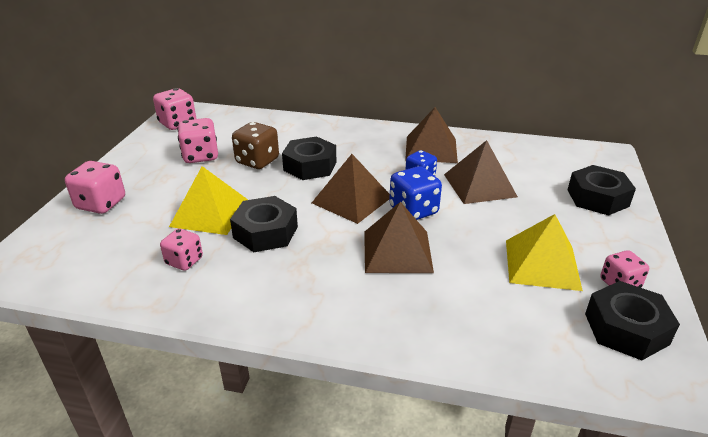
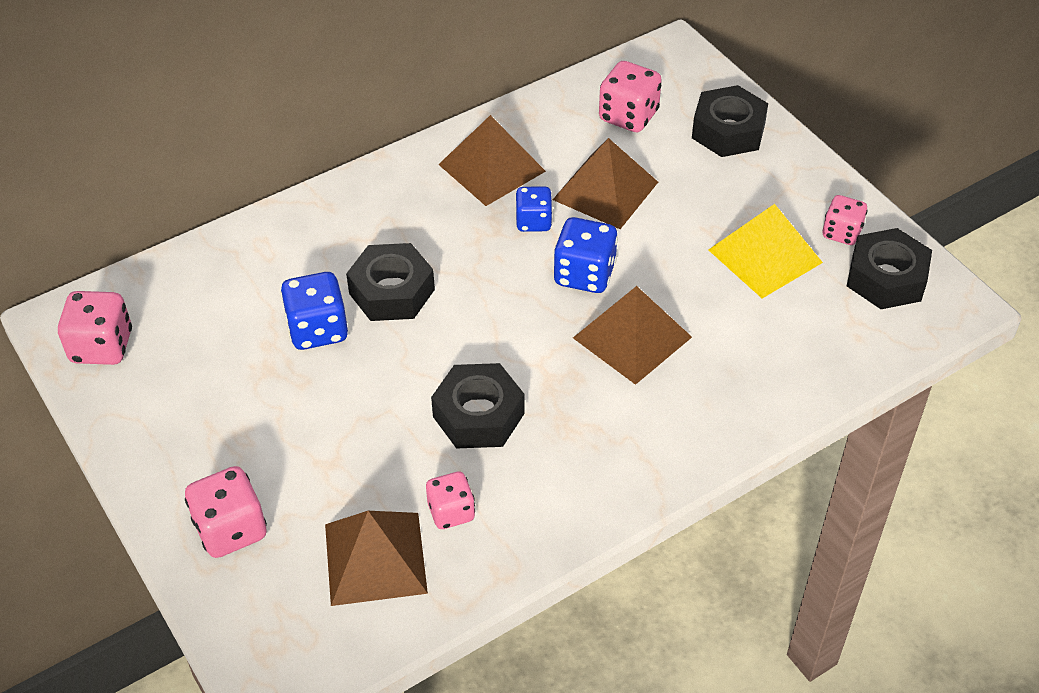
camera: 45 degrees left, 15 degrees up
(201, 156) = (232, 374): pink dice -> pink dice (628, 116)
(210, 213) = (382, 439): yellow pyramid -> none
(257, 161) = (317, 330): brown dice -> blue dice
(352, 200) = (506, 306): brown pyramid -> brown pyramid (375, 558)

